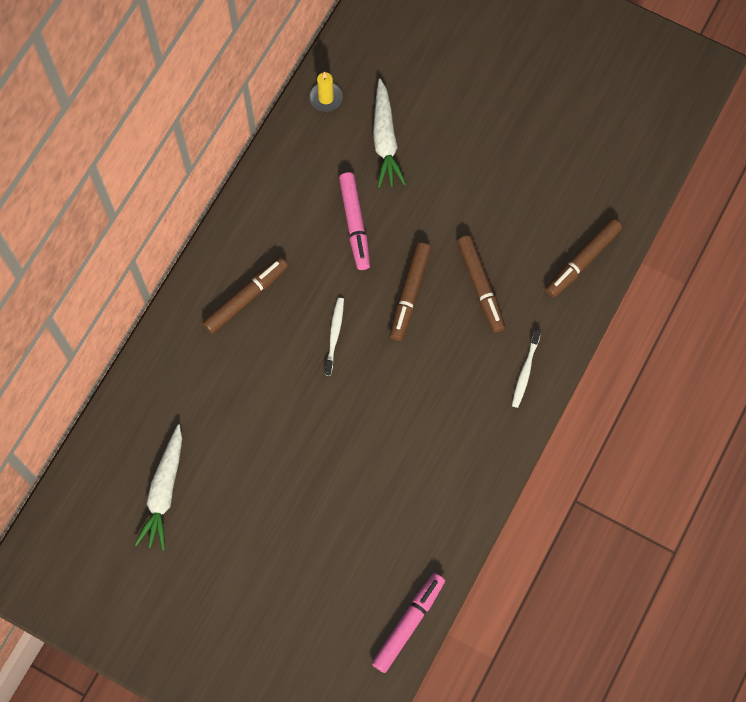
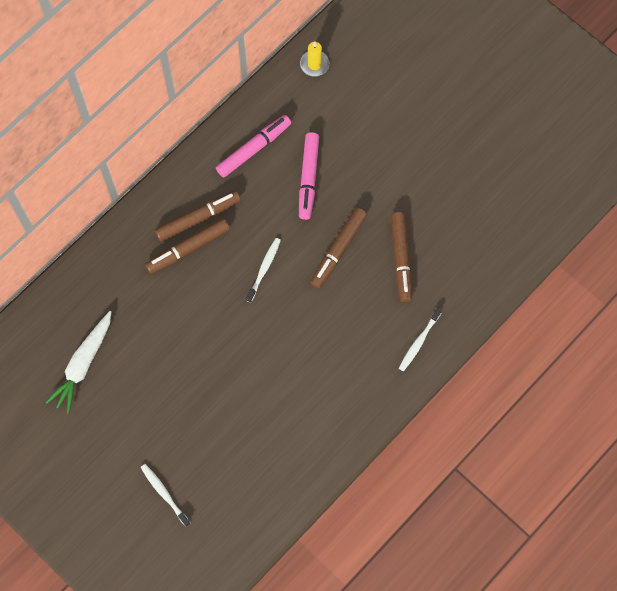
camera: 15 degrees right, 0 degrees up
(295, 610) = (164, 493): none -> white toothbrush
(385, 140) = (355, 112): white carrot -> none
(408, 623) = (257, 530): pink marker -> pink marker (254, 148)
(582, 261) = (496, 259): brown marker -> brown marker (188, 248)

